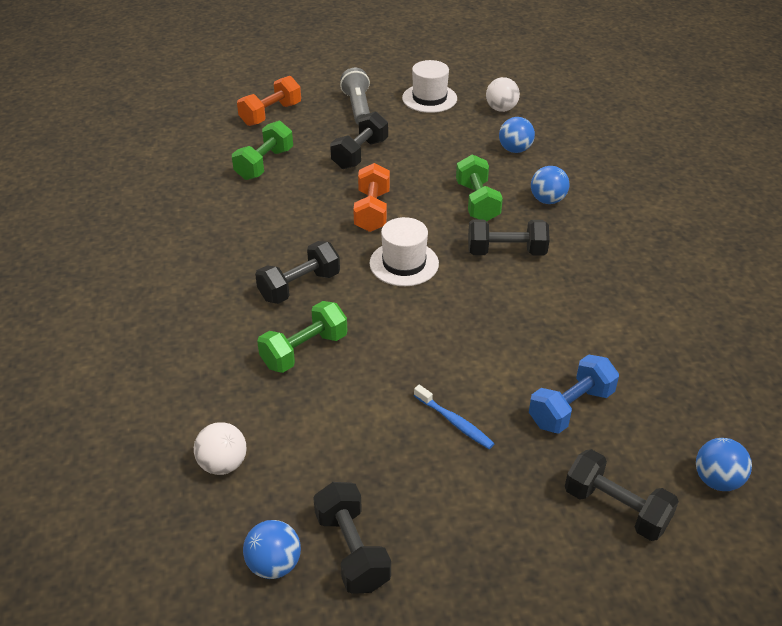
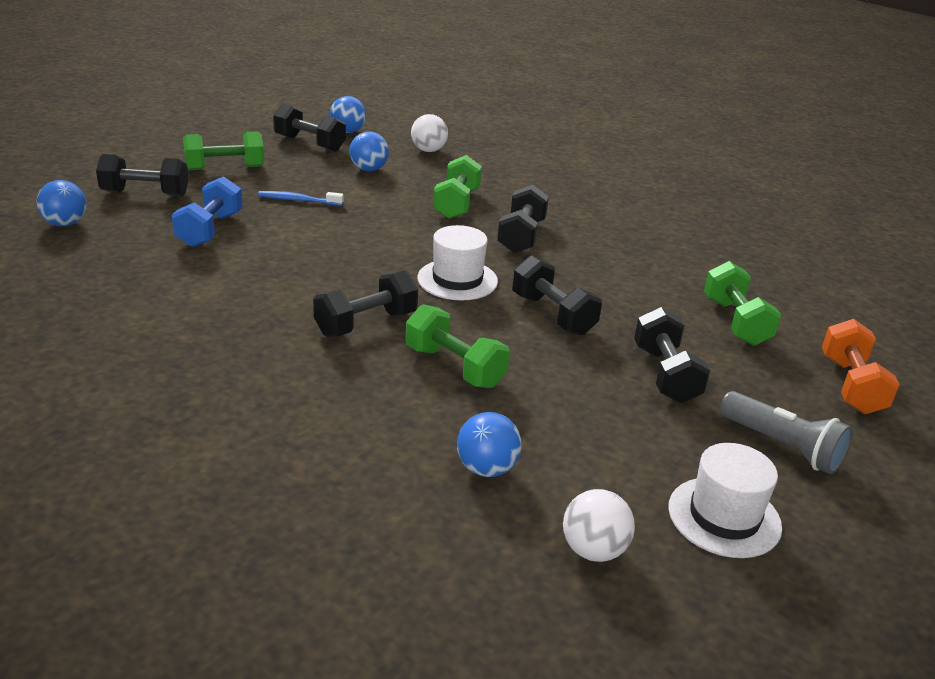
camera: 140 degrees right, 10 degrees down
(372, 211) = (553, 314): orange dumbbell -> black dumbbell
(498, 530) = (225, 168): none -> green dumbbell
(547, 200) = (370, 403): blue ball -> blue ball (369, 169)

